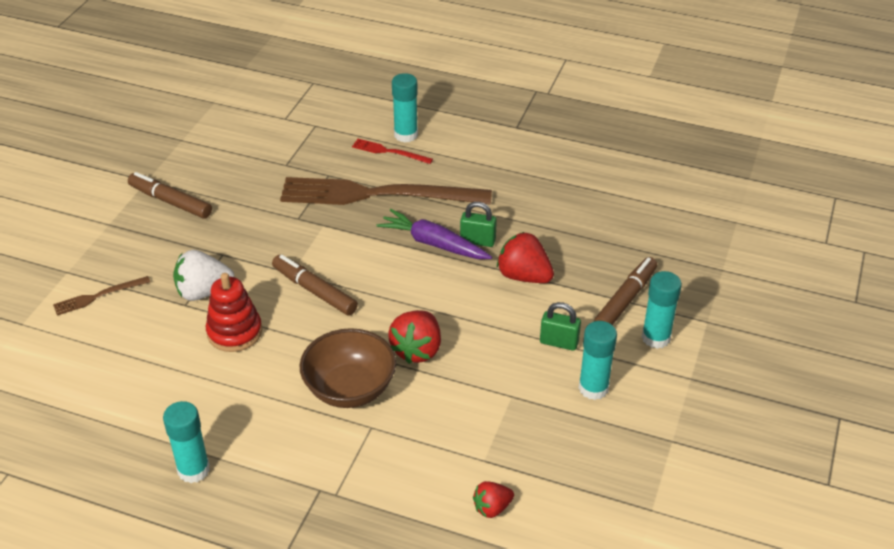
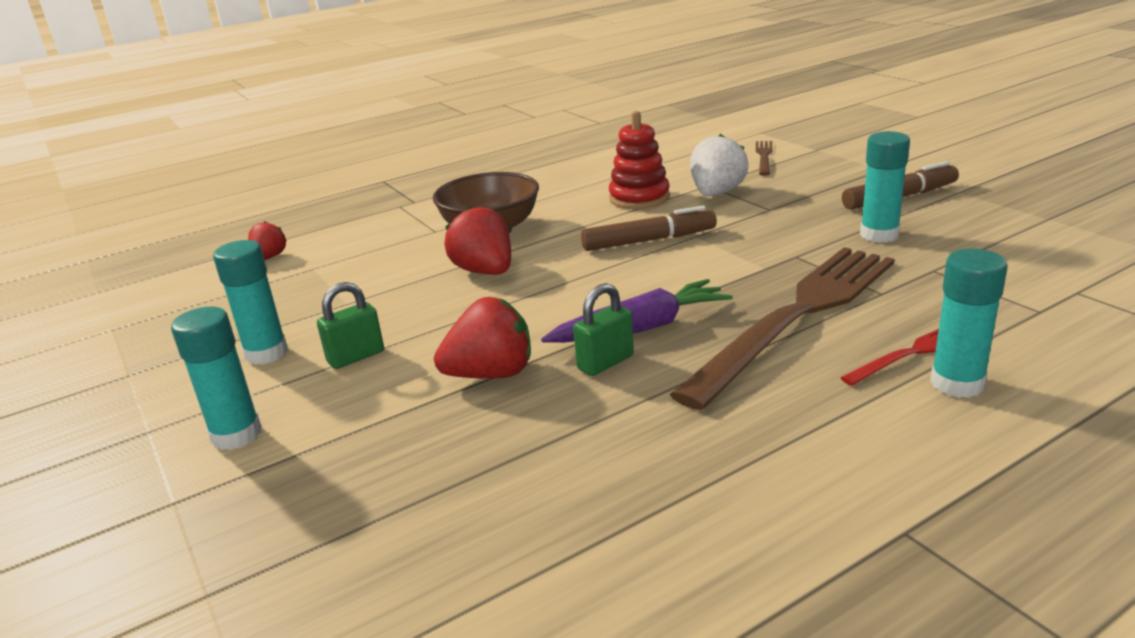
camera: 130 degrees right, 15 degrees down
(193, 470) = (509, 167): turquoise glue stick -> turquoise glue stick (879, 235)
(625, 299) = (327, 442): brown marker -> none

